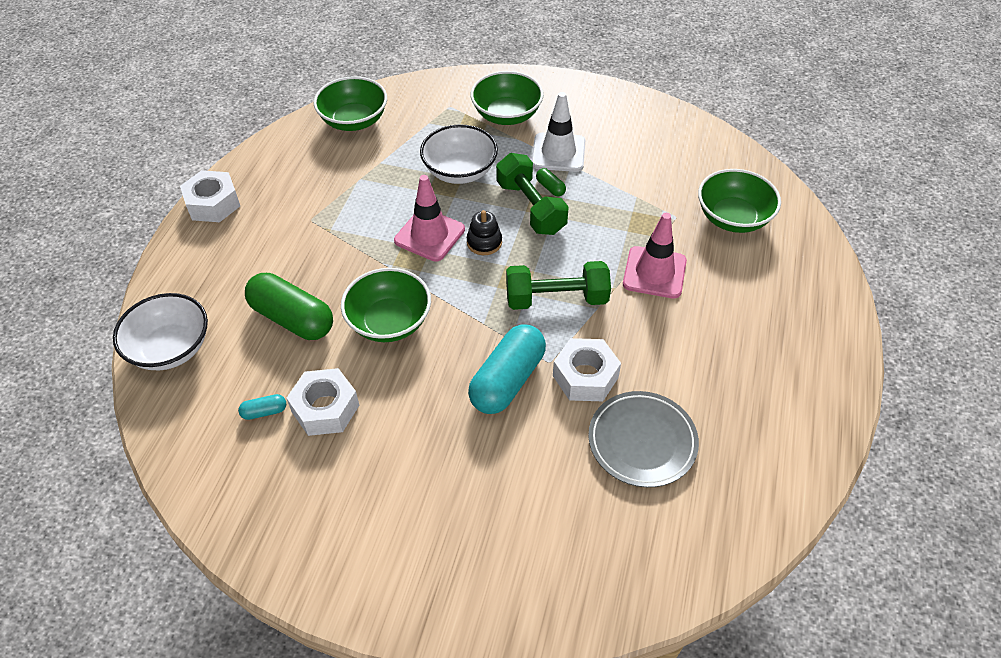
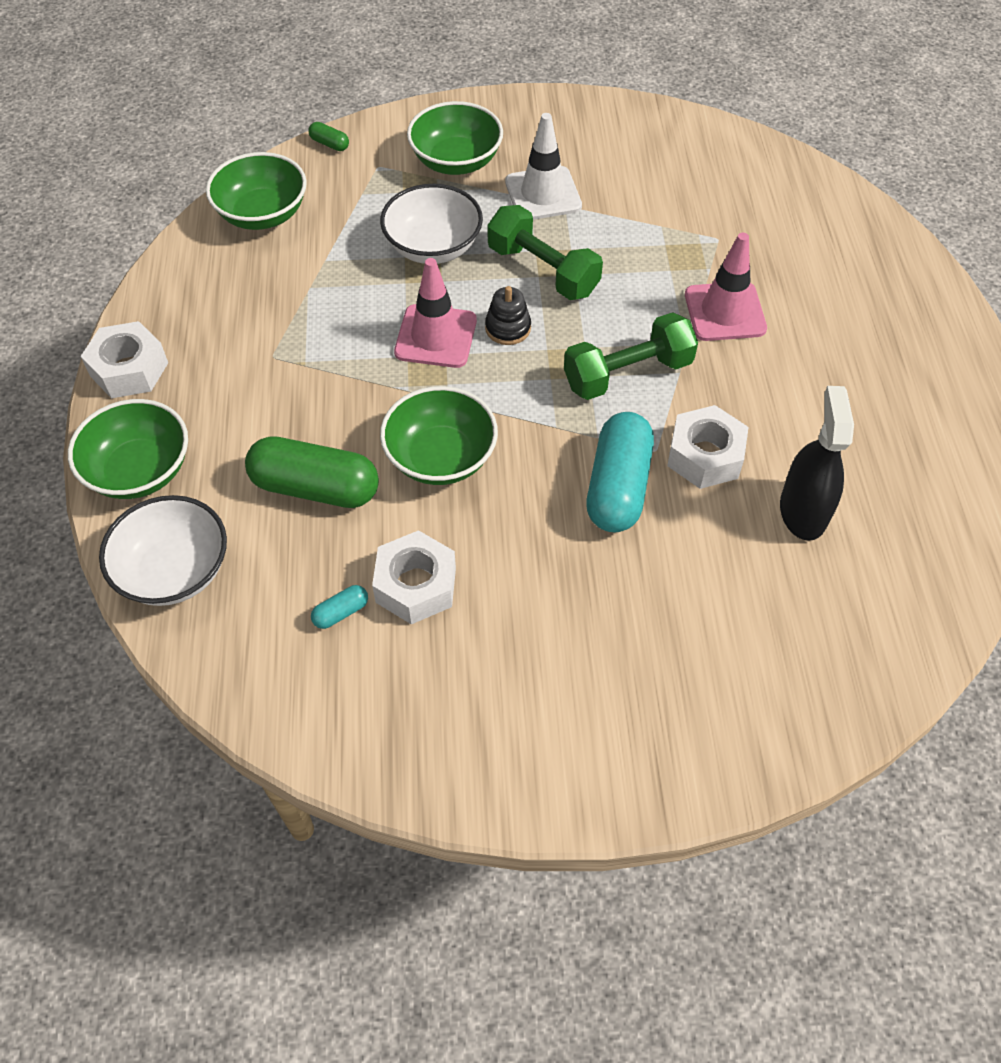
camera: 20 degrees left, 5 degrees up
(550, 188) = (554, 240): green capsule -> green capsule (329, 144)
(642, 441) = (803, 511): grey plate -> black spray bottle
(733, 218) = (782, 224): green bowl -> green bowl (140, 470)

